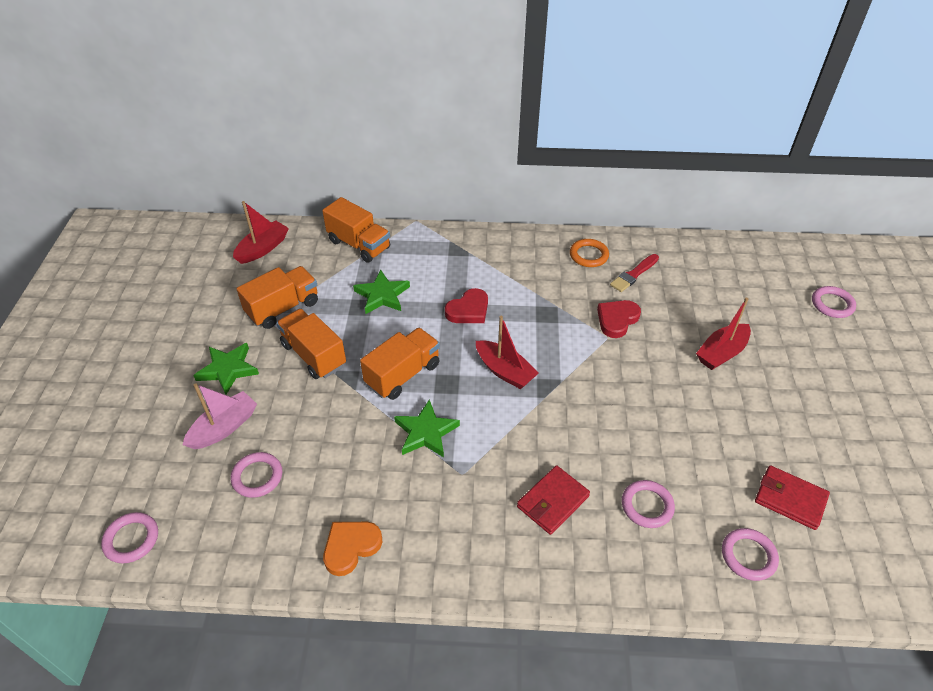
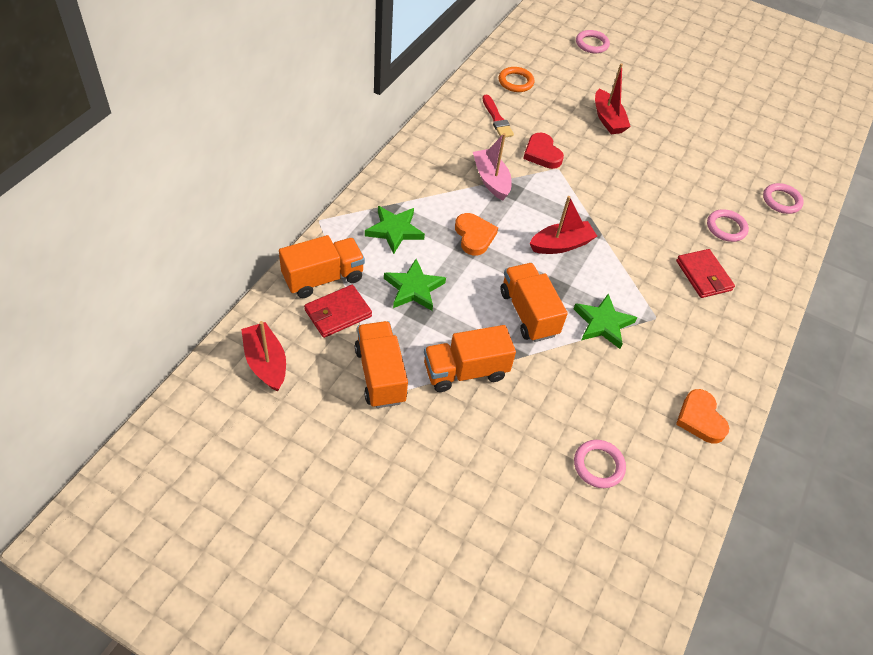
camera: 70 degrees left, 5 degrees up
(131, 539) = (631, 595): pink ring -> none
(224, 428) = (524, 477): pink boat -> pink boat (491, 180)
(228, 369) = (444, 451): green star -> green star (394, 230)
(468, 310) = (474, 236): red heart -> orange heart
(588, 255) = (456, 132): orange ring -> orange ring (515, 82)
(790, 499) = (746, 159): red wallet -> red wallet (338, 313)

